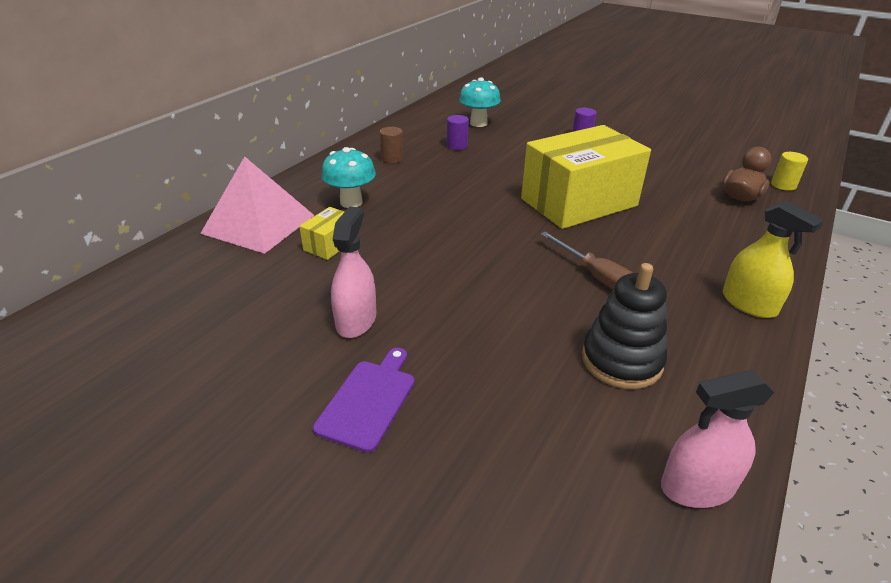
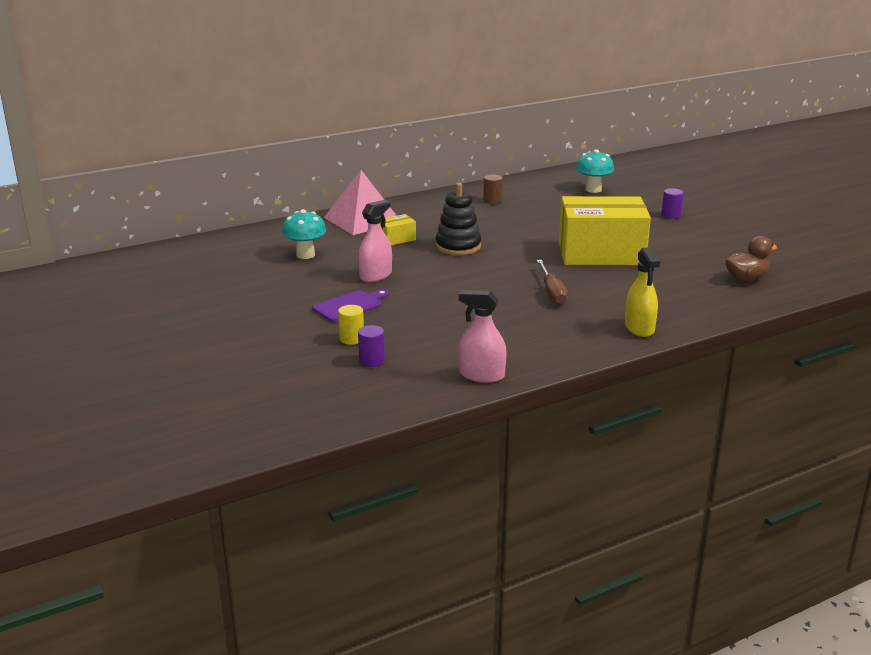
camera: 30 degrees right, 10 degrees down
(351, 202) = (433, 220): turquoise mushroom -> turquoise mushroom (305, 255)
(457, 145) = (554, 201): purple cylinder -> purple cylinder (371, 361)
(621, 360) = (510, 328): black stacking toy -> black stacking toy (458, 246)
(783, 185) = (802, 280): yellow cylinder -> yellow cylinder (351, 339)

